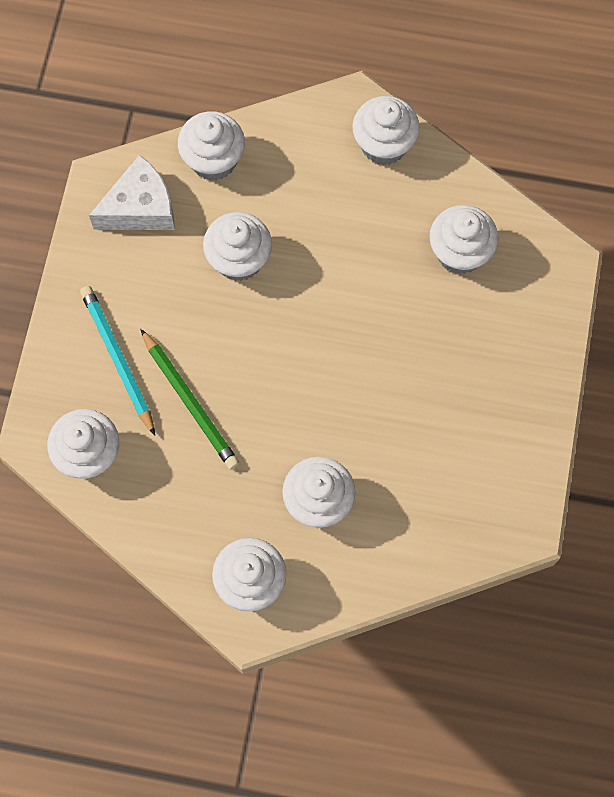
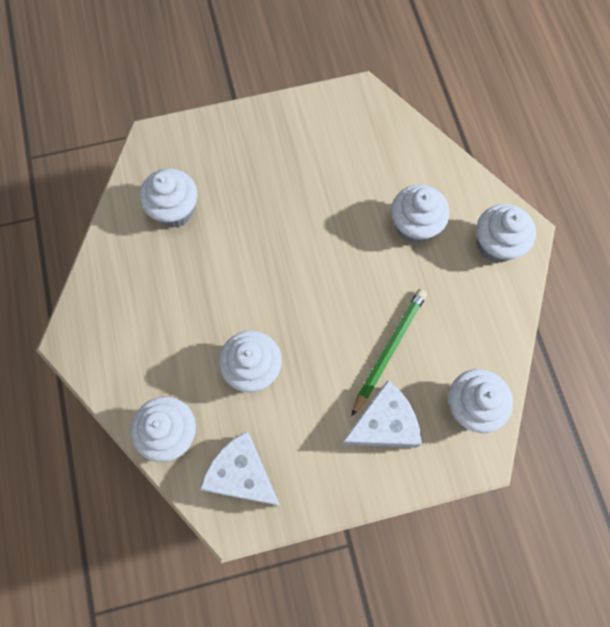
camera: 115 degrees left, 0 degrees up
(118, 359) = (383, 424): turquoise pencil -> white cheese
(384, 145) = (102, 301): white cupcake -> none

